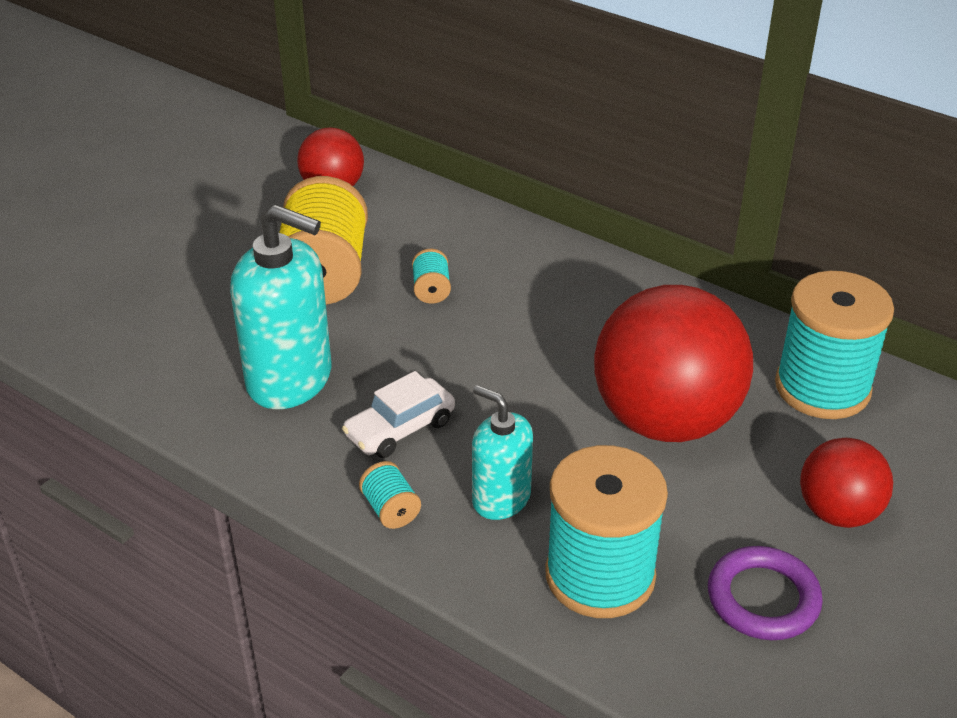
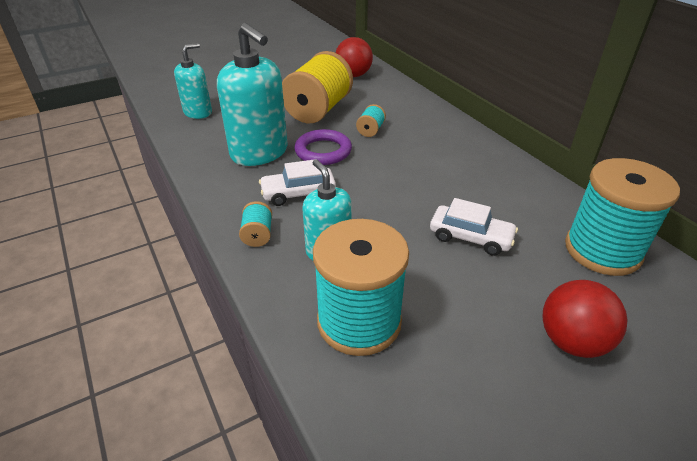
camera: 25 degrees right, 0 degrees up
(124, 334) = (198, 112): none -> turquoise soap dispenser
(665, 420) = (470, 237): red ball -> white car
(763, 598) = (473, 385): purple ring -> purple ring (323, 151)

